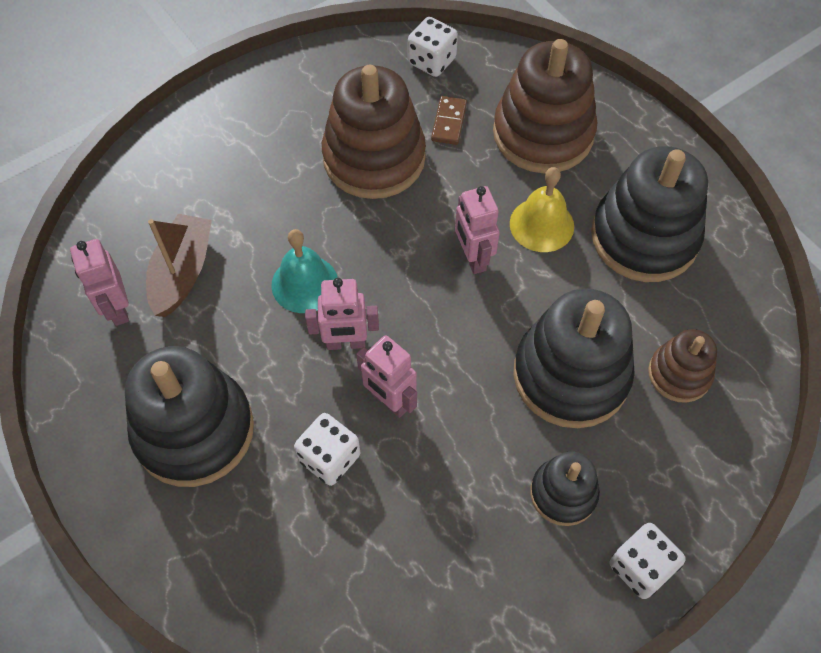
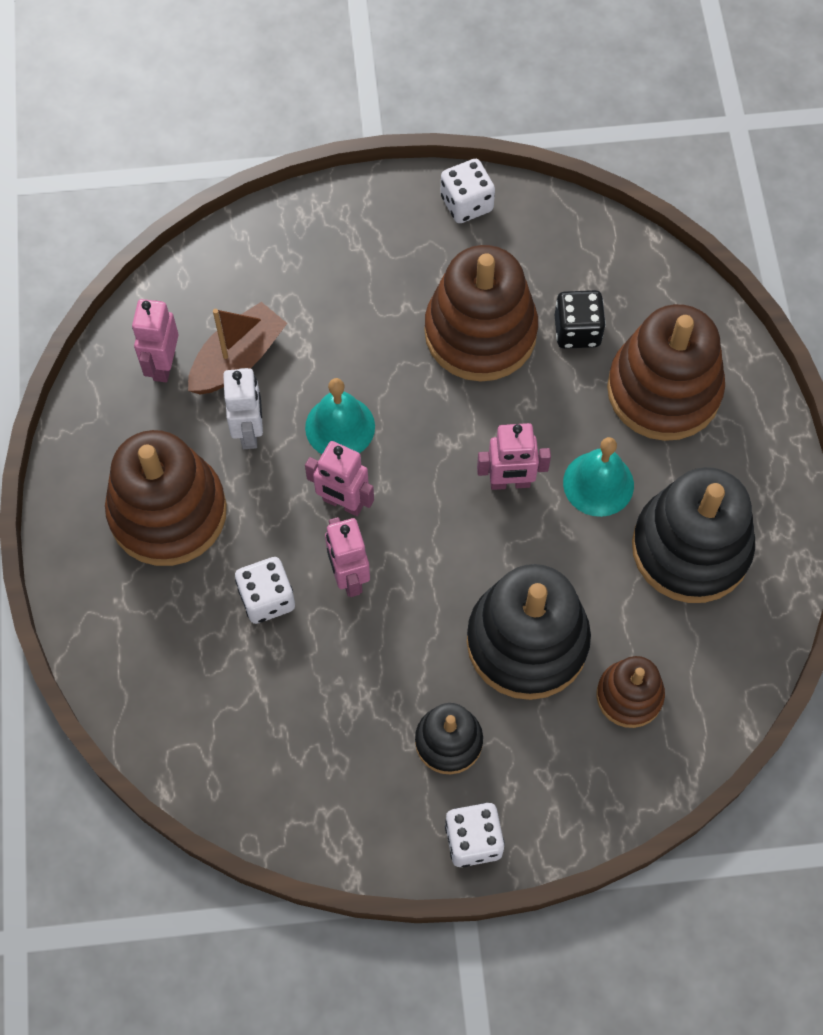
camera: 30 degrees right, 5 degrees up
(194, 430) = (168, 512): black stacking toy -> brown stacking toy
(228, 326) = (249, 431): none -> white robot
(432, 61) = (603, 255): white dice -> white dice (466, 204)
(448, 122) = (577, 331): brown domino -> black dice
(473, 258) = (510, 482): pink robot -> pink robot turned 105 degrees counterclockwise
(541, 224) = (598, 483): yellow bell -> turquoise bell

